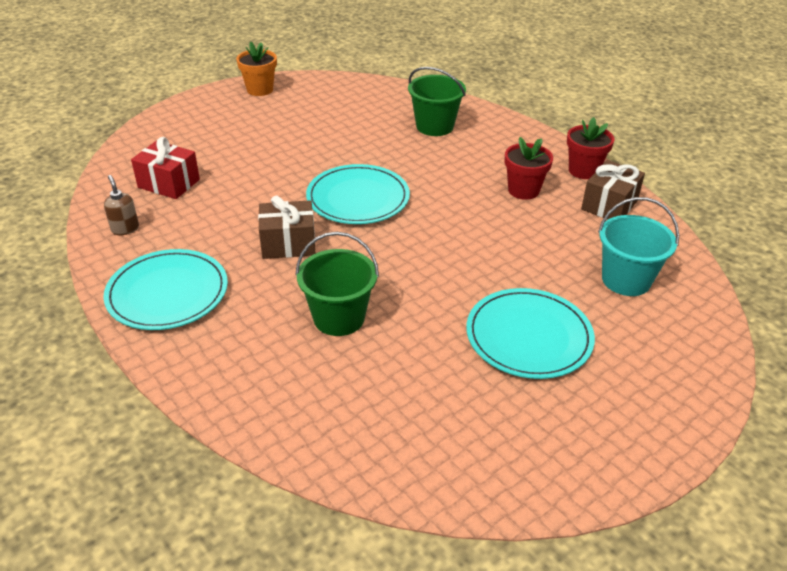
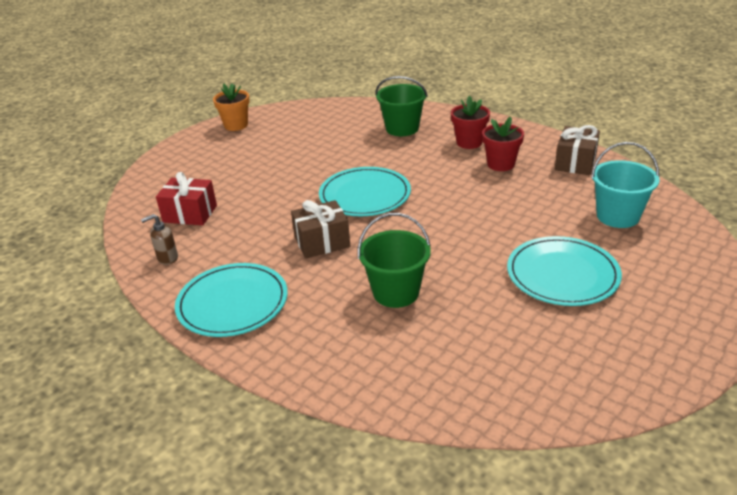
camera: 10 degrees left, 5 degrees down
(125, 229) = (167, 258): brown soap dispenser -> brown soap dispenser turned 75 degrees counterclockwise
(583, 171) = (541, 141): red flower pot -> red flower pot (469, 142)

